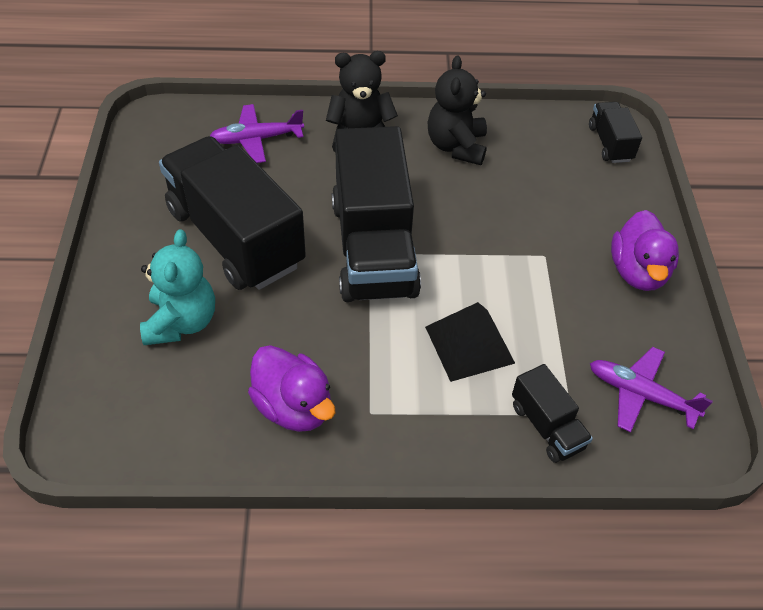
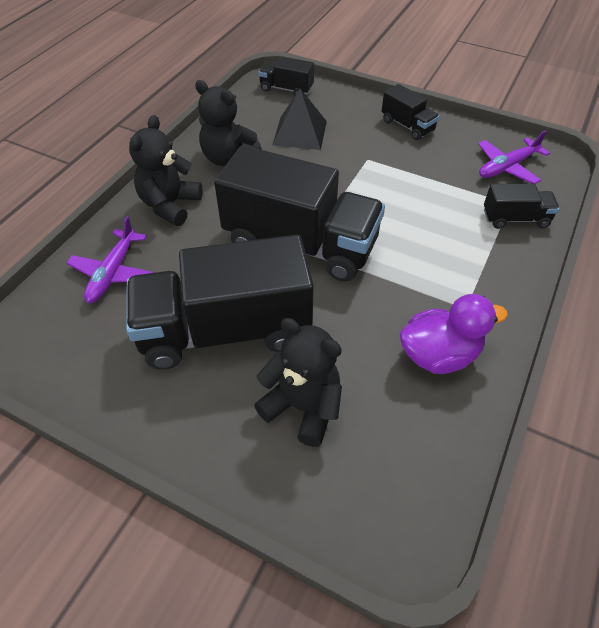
camera: 60 degrees left, 0 degrees up
(181, 322) = (303, 407): turquoise teddy bear -> black teddy bear
(469, 344) = (427, 228): black pyramid -> black pyramid (300, 133)
(638, 272) = (407, 126): purple duck -> black truck

